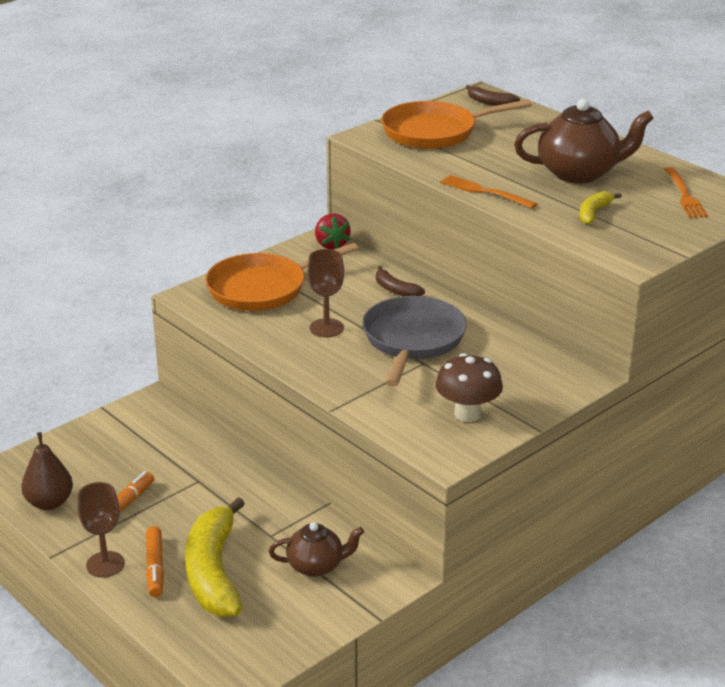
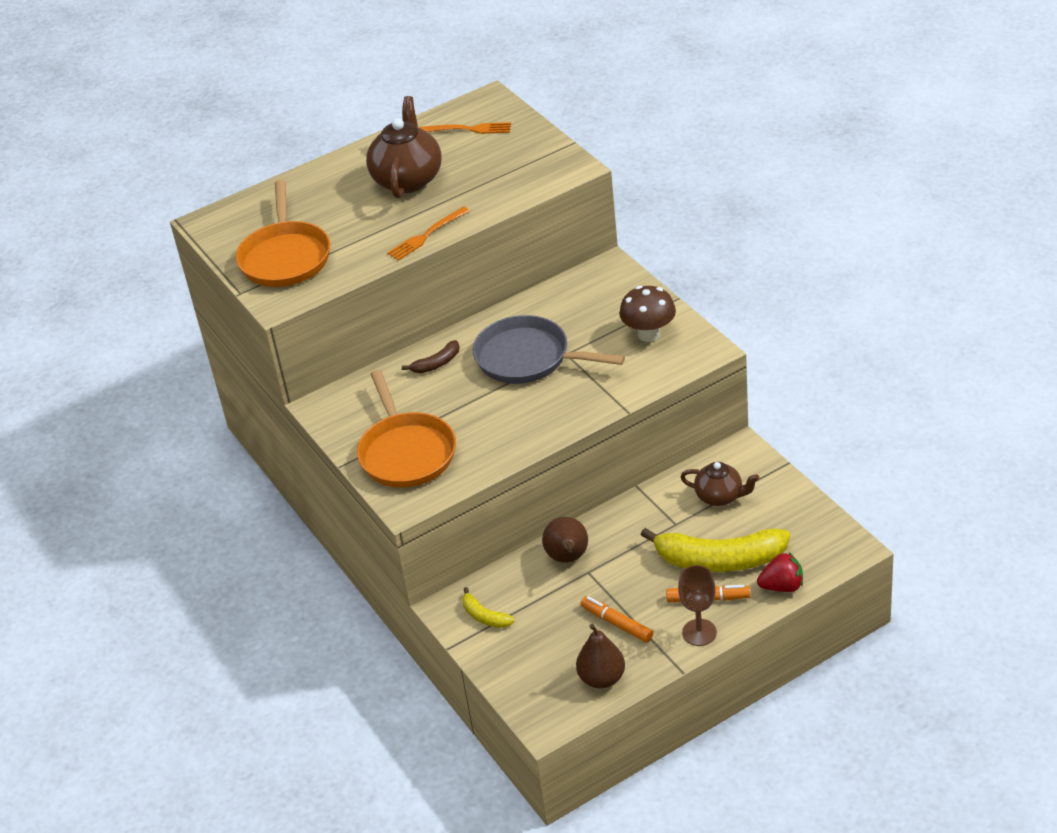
camera: 75 degrees left, 10 degrees up
(218, 466) = (568, 558): none -> brown pear
(316, 566) = (720, 496): brown teapot -> brown teapot turned 105 degrees clockwise
(326, 328) = (493, 410): brown goblet -> none
(331, 245) = (334, 403): red strawberry -> red strawberry (782, 586)
(490, 102) = (229, 218): brown banana -> none
(594, 213) = (486, 179): yellow banana -> yellow banana (484, 616)

